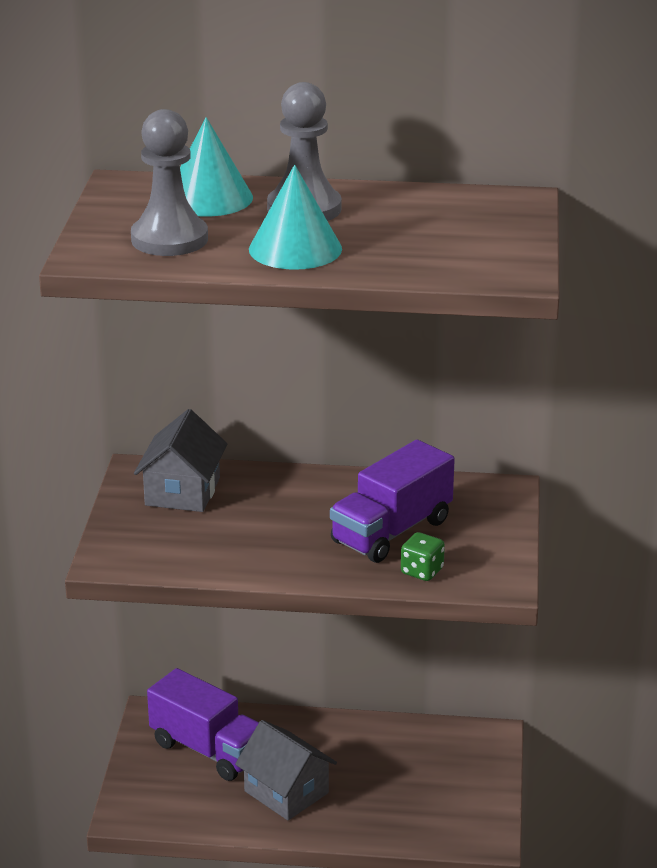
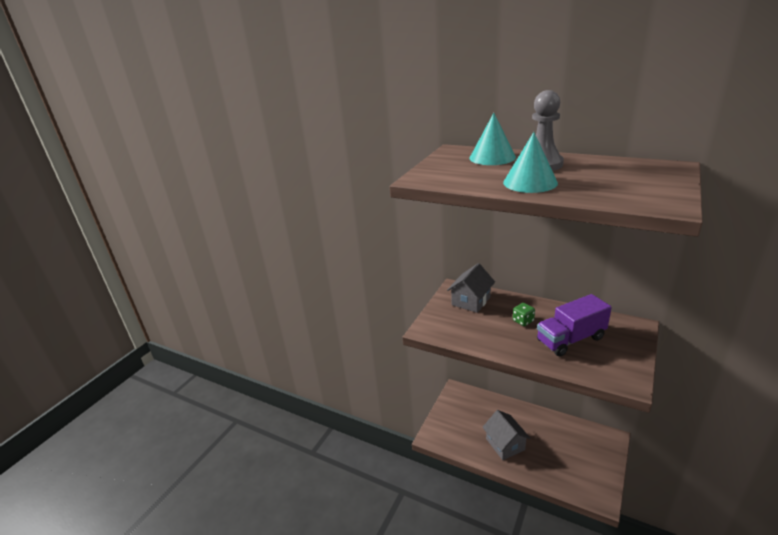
camera: 25 degrees right, 0 degrees up
(169, 239) = (463, 174): grey pawn -> none
(208, 750) = (475, 413): purple truck -> none
(422, 571) = (583, 366): green dice -> green dice (523, 321)

